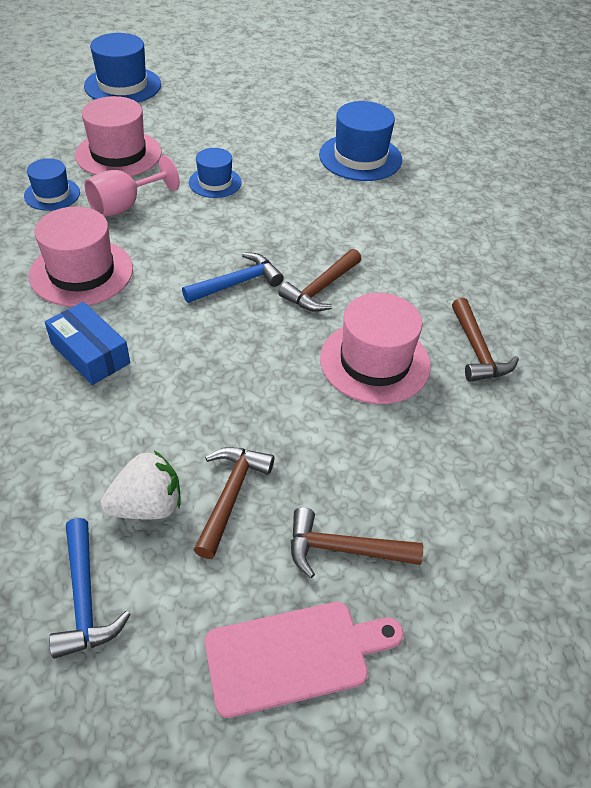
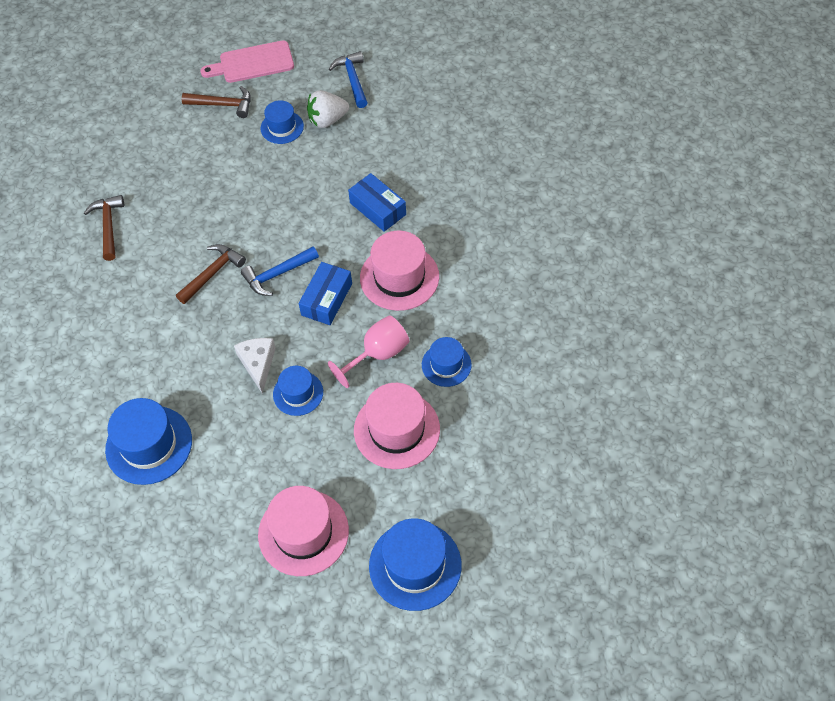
camera: 175 degrees left, 10 degrees up
(176, 255) = (327, 299): none -> blue box
(231, 495) = (282, 127): brown hammer -> blue hat
(258, 205) = (258, 364): none -> white cheese
(375, 362) = (183, 213): pink hat -> pink hat (303, 532)

